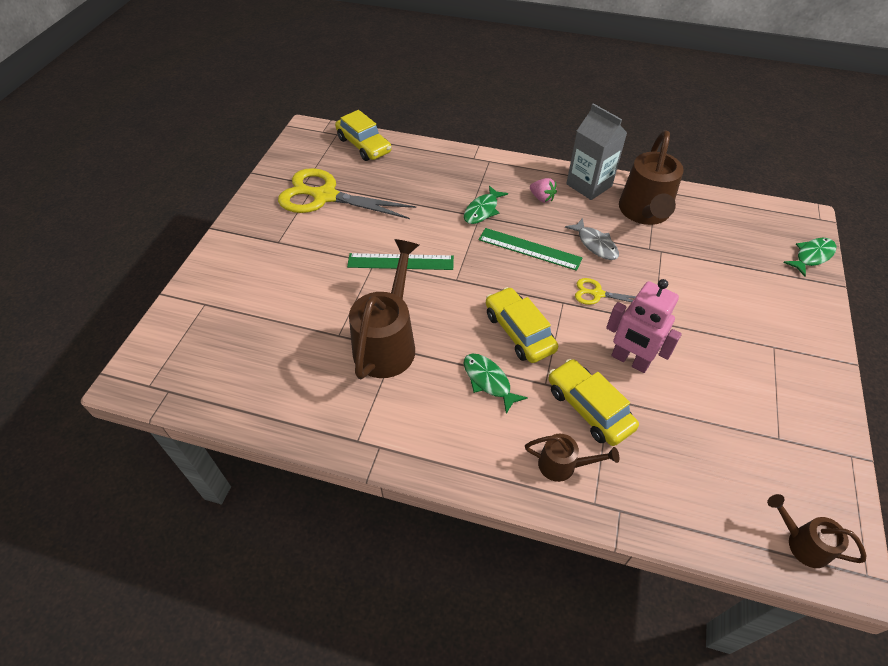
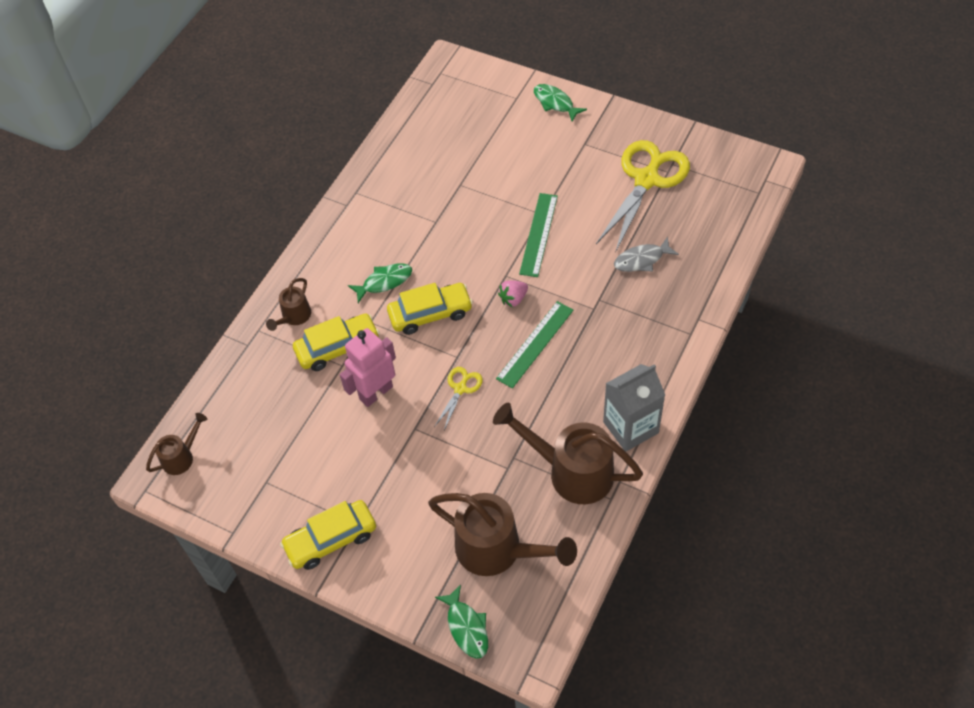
camera: 105 degrees right, 5 degrees up
(364, 145) = (734, 216): yellow car -> yellow car (331, 539)
(387, 343) = (443, 217): brown watering can -> brown watering can (497, 550)
(482, 210) = (602, 312): green fish -> green fish (555, 103)
(542, 198) = (614, 373): pink strawberry -> pink strawberry (513, 299)
(595, 244) = (530, 406): grey fish -> grey fish (641, 260)

